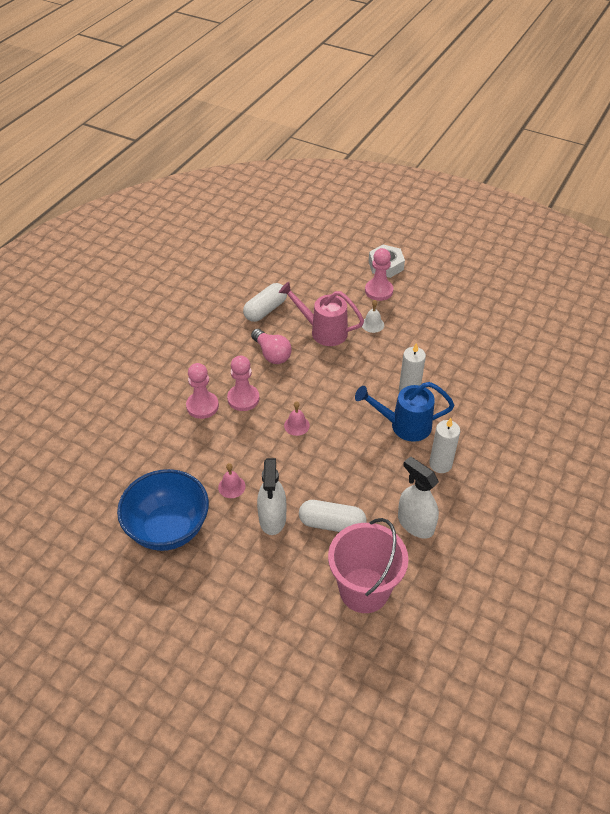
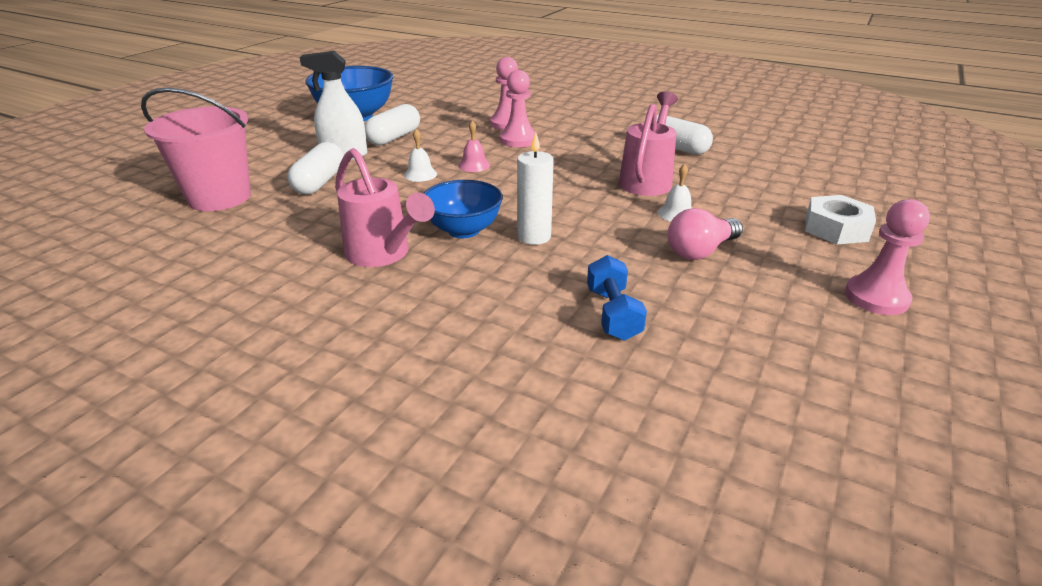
camera: 90 degrees right, 15 degrees down
(231, 486) = (394, 137): pink bell -> white capsule
(272, 354) = (594, 152): pink light bulb -> pink light bulb (700, 251)
(315, 458) = (420, 174): none -> white bell
(378, 291) = (762, 220): pink pawn -> pink pawn (876, 297)
(404, 425) = (463, 230): blue watering can -> blue bowl
(415, 524) = (290, 231): white spray bottle -> none
(440, 464) = (383, 254): white candle -> pink watering can
(484, 362) = (613, 314): none -> blue dumbbell

